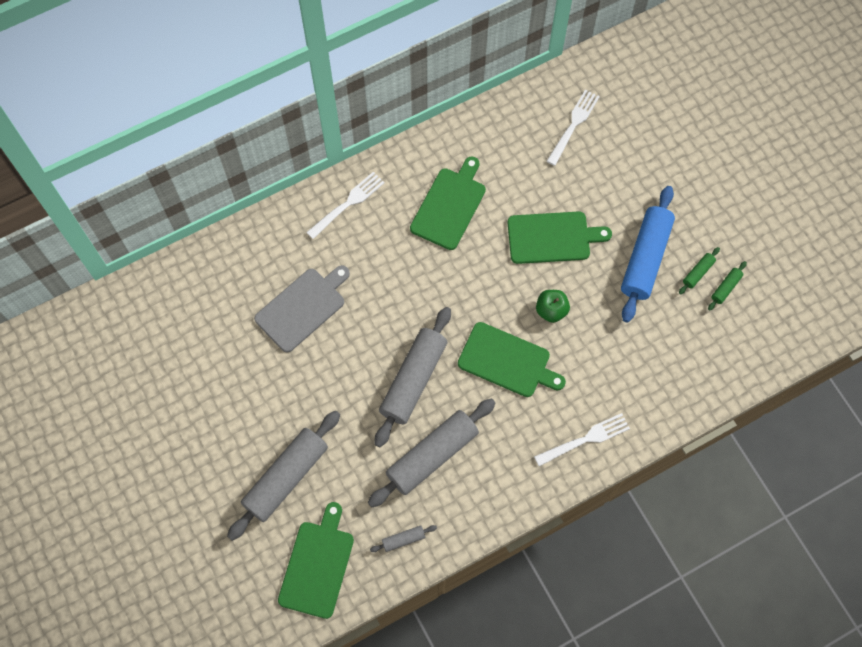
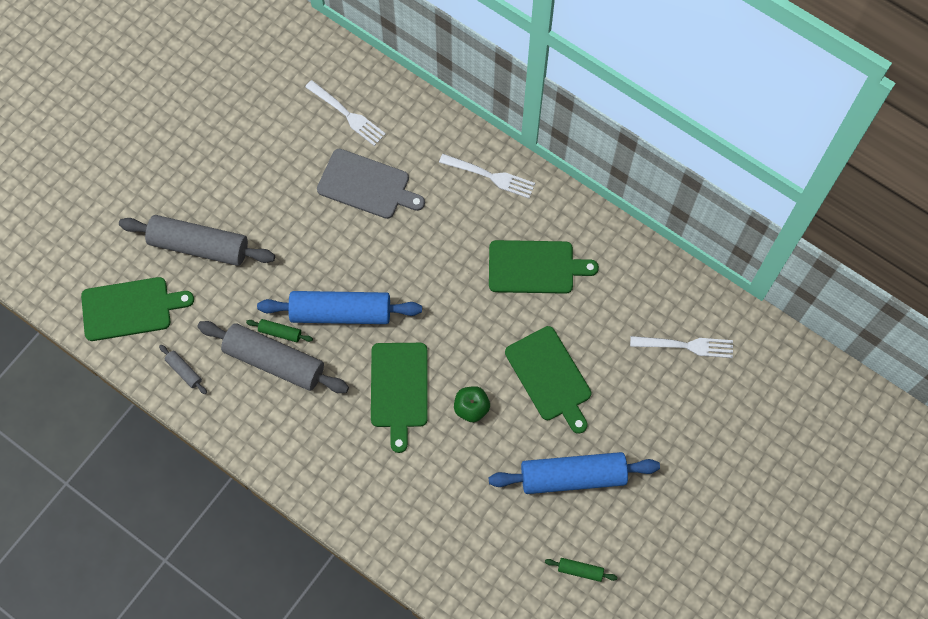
camera: 65 degrees right, 0 degrees up
(413, 380) = (341, 312): grey rolling pin -> blue rolling pin
(585, 439) = (353, 495): white fork -> white fork (347, 115)
(698, 272) = (583, 535): green rolling pin -> green rolling pin (280, 332)

